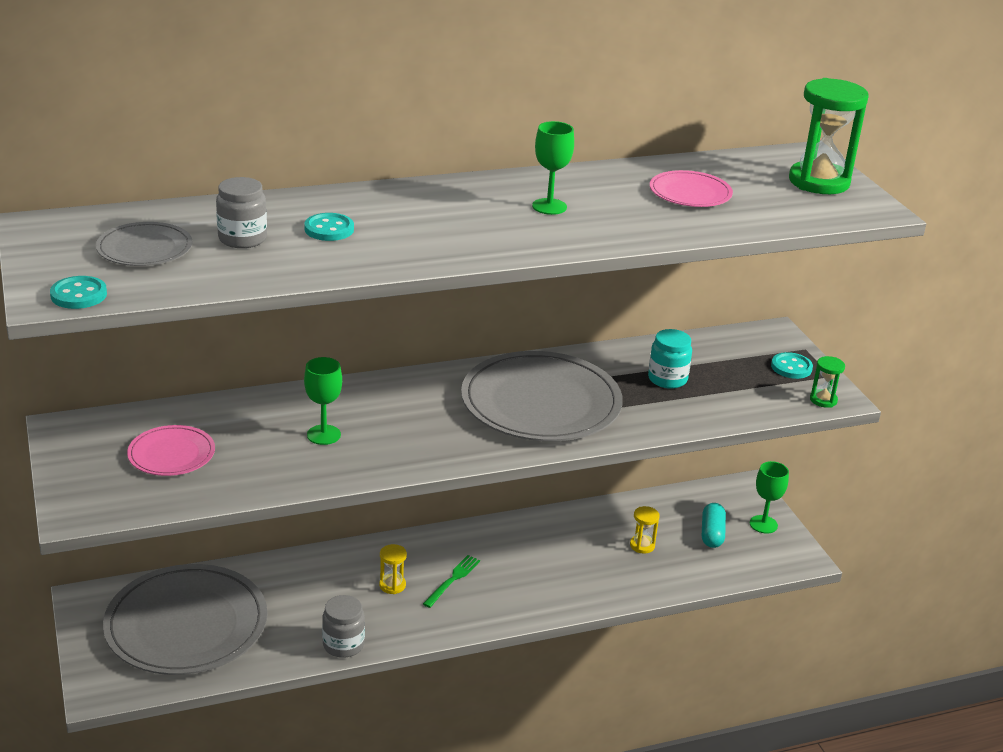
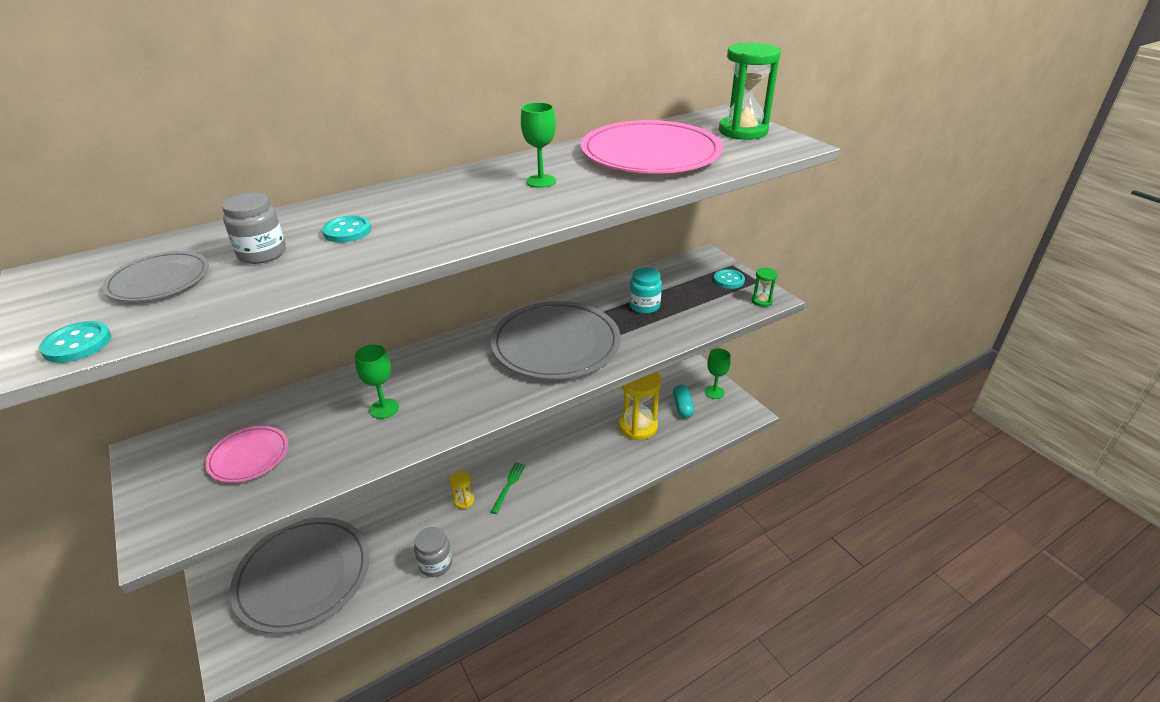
camera: 10 degrees left, 5 degrees up
(642, 545) = (638, 426): yellow hourglass -> yellow hourglass, size x2.13
(690, 193) = (650, 153): pink plate -> pink plate, size x2.03

